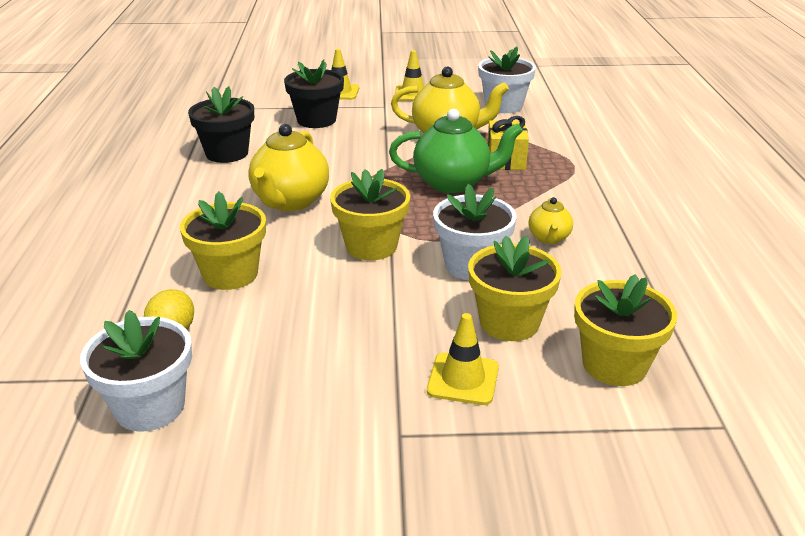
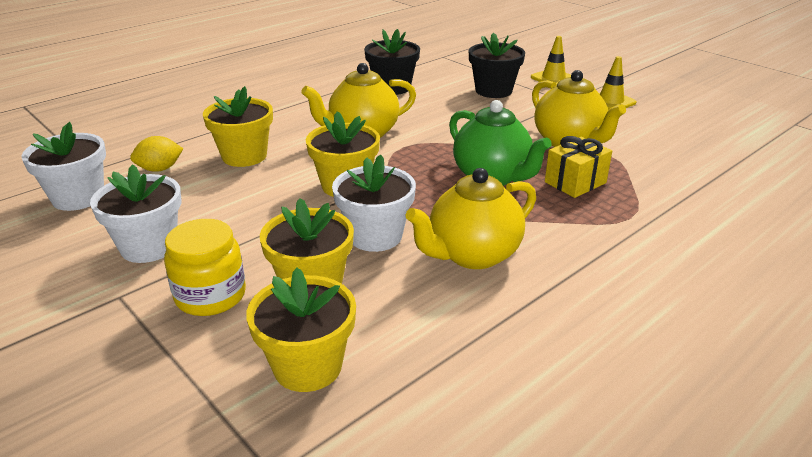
camera: 50 degrees right, 0 degrees up
(463, 379) = (210, 296): yellow traffic cone -> yellow jar
(503, 106) = (674, 142): white flower pot -> white flower pot (149, 246)
(549, 238) = (472, 255): yellow teapot -> yellow teapot, size x1.94

